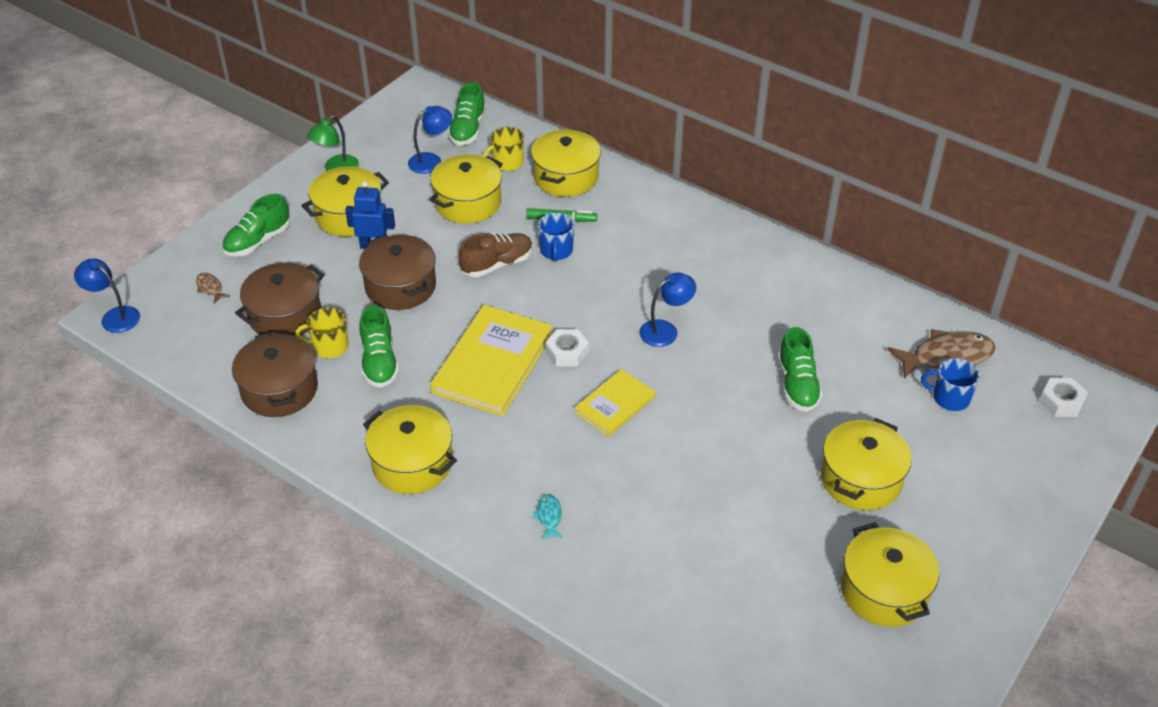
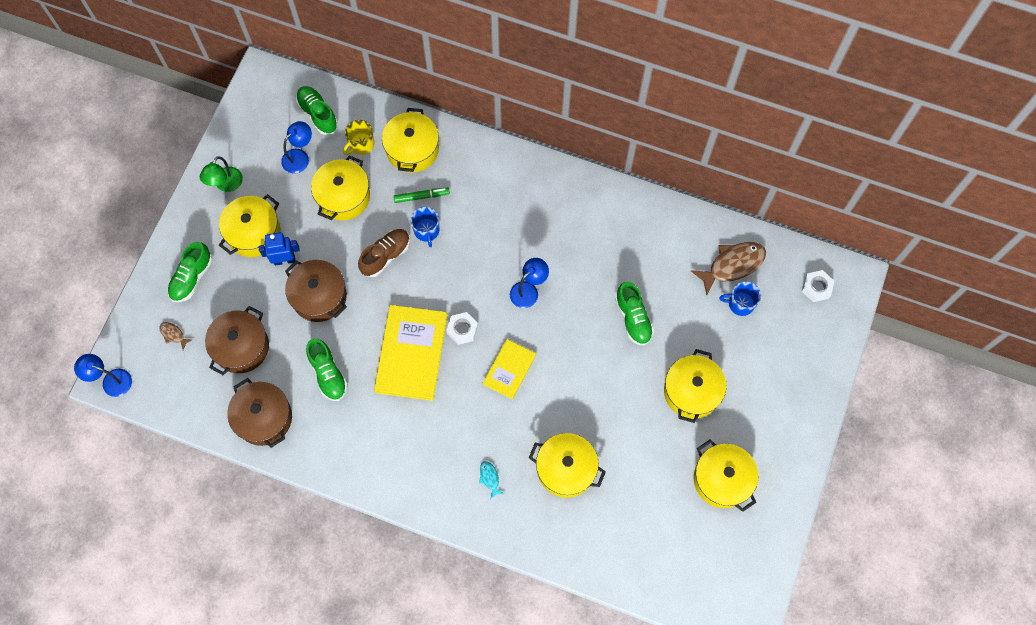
camera: 15 degrees left, 25 degrees up
(329, 346) = (286, 368): yellow mug -> none
(412, 463) = (382, 458): yellow pot -> yellow pot (566, 469)
(468, 130) = (318, 114): green shoe -> green shoe turned 150 degrees clockwise

